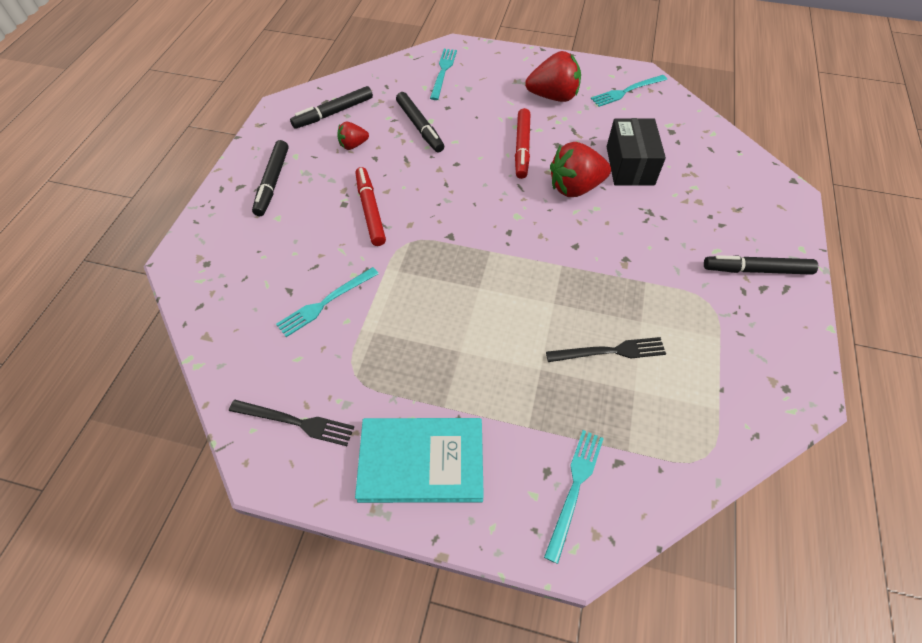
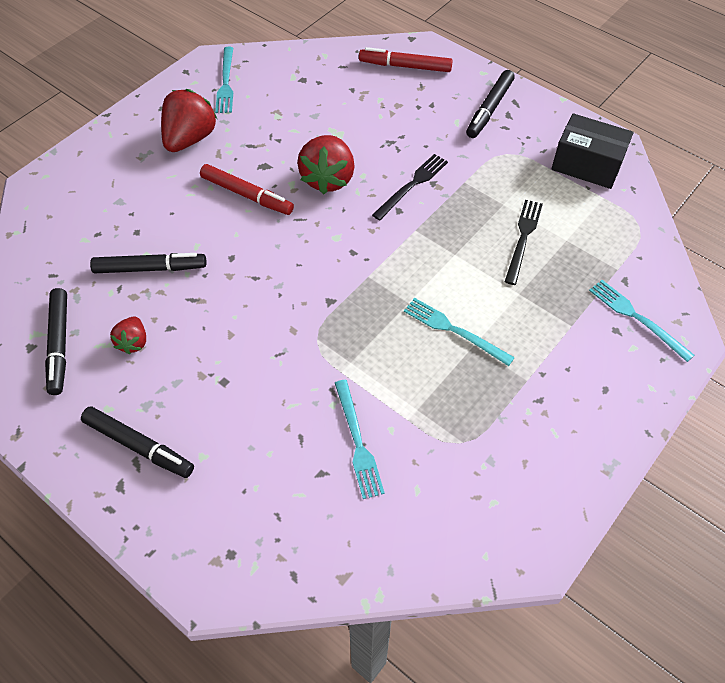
camera: 65 degrees left, 0 degrees up
(295, 422) = (492, 512): black fork -> black fork (412, 185)
(370, 210) = (250, 359): red marker -> red marker (405, 66)
(421, 461) = (574, 417): turquoise book -> none
(443, 72) = (72, 213): turquoise fork -> turquoise fork (454, 330)
(630, 165) = (326, 128): black box -> black box (587, 165)

